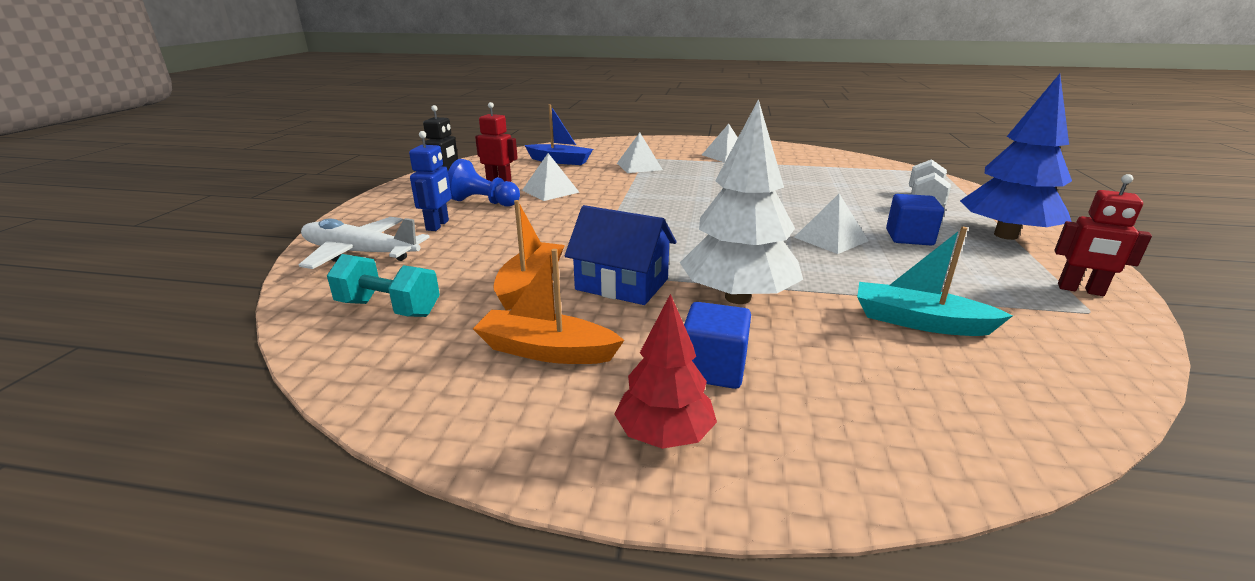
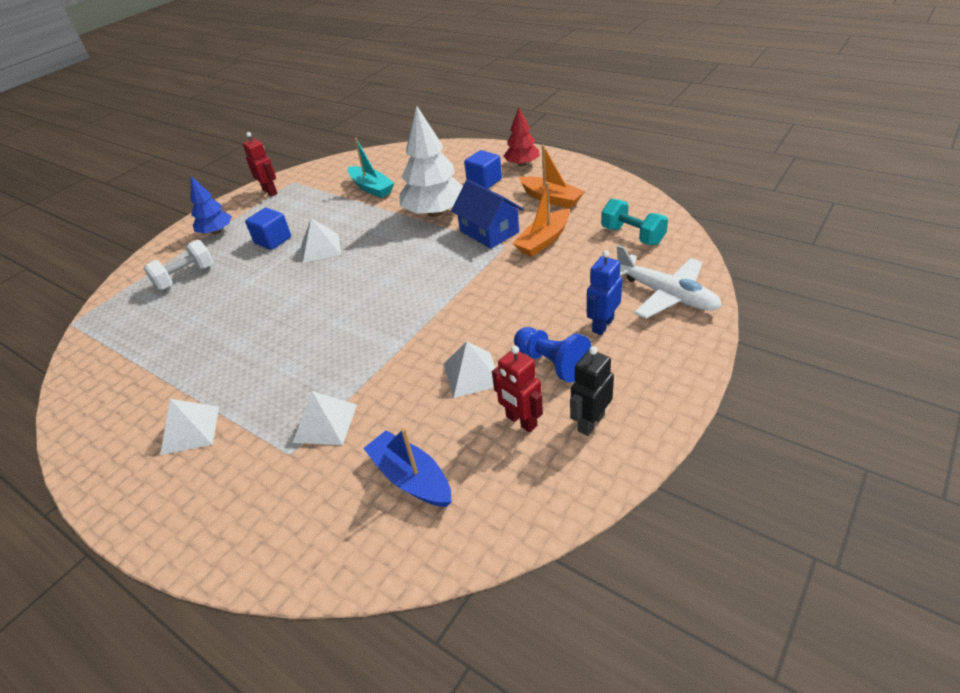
camera: 150 degrees left, 15 degrees up
(1005, 235) = (216, 232): blue tree -> blue tree, size x0.59

